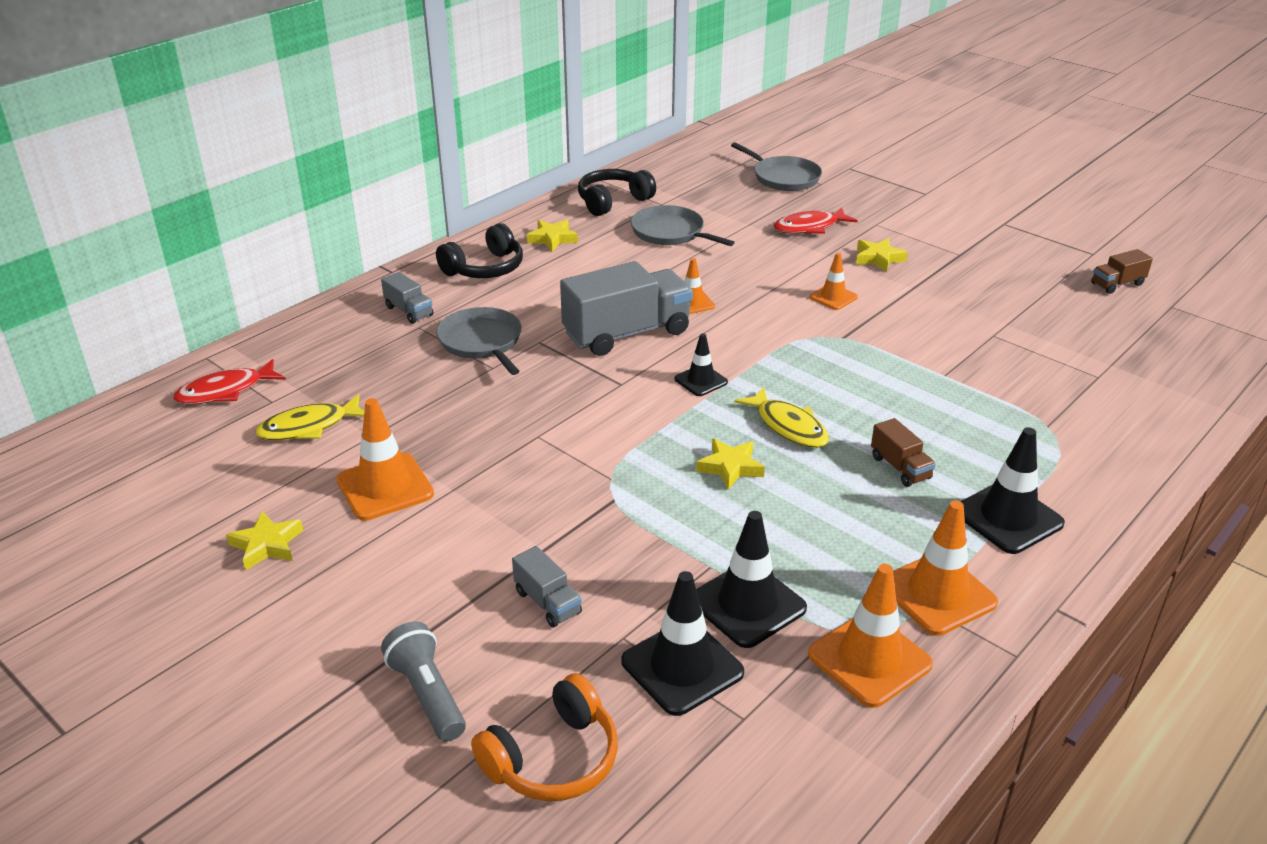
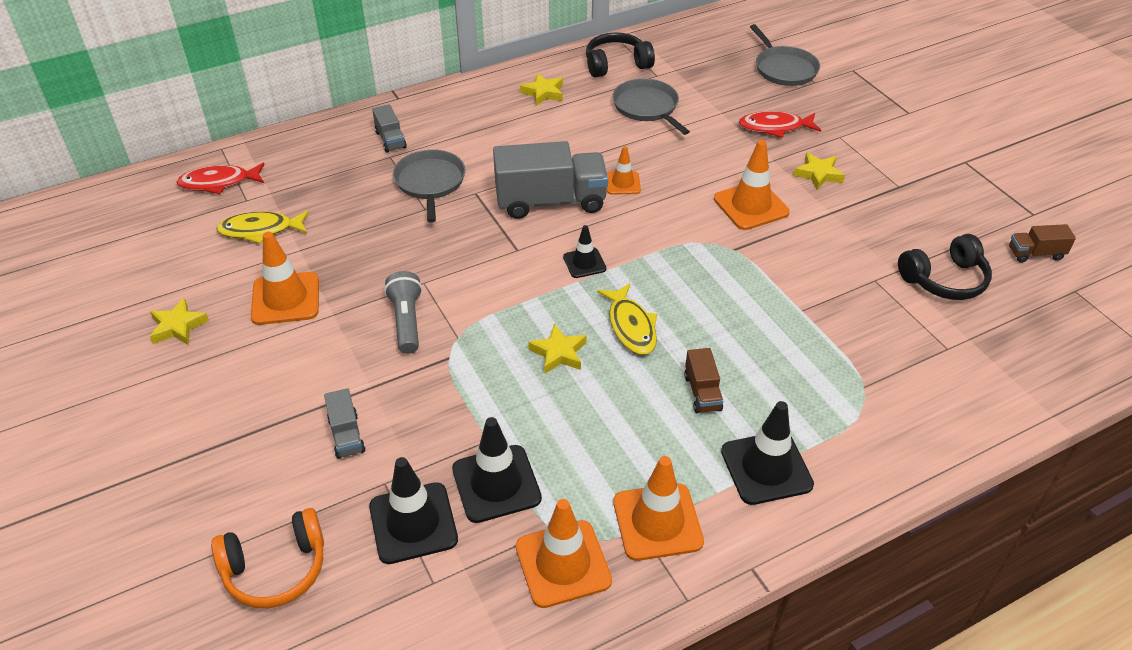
camera: 20 degrees right, 10 degrees up
(427, 694) = (219, 486): grey flashlight -> grey flashlight (407, 321)
(485, 268) = (472, 111): black headphones -> black headphones (944, 280)
(833, 297) = (751, 206): orange traffic cone -> orange traffic cone, size x1.72

